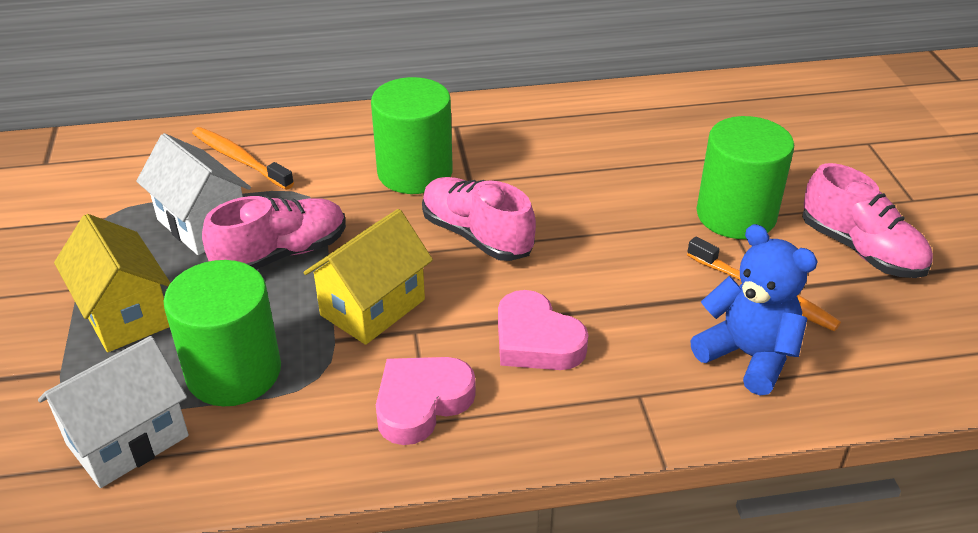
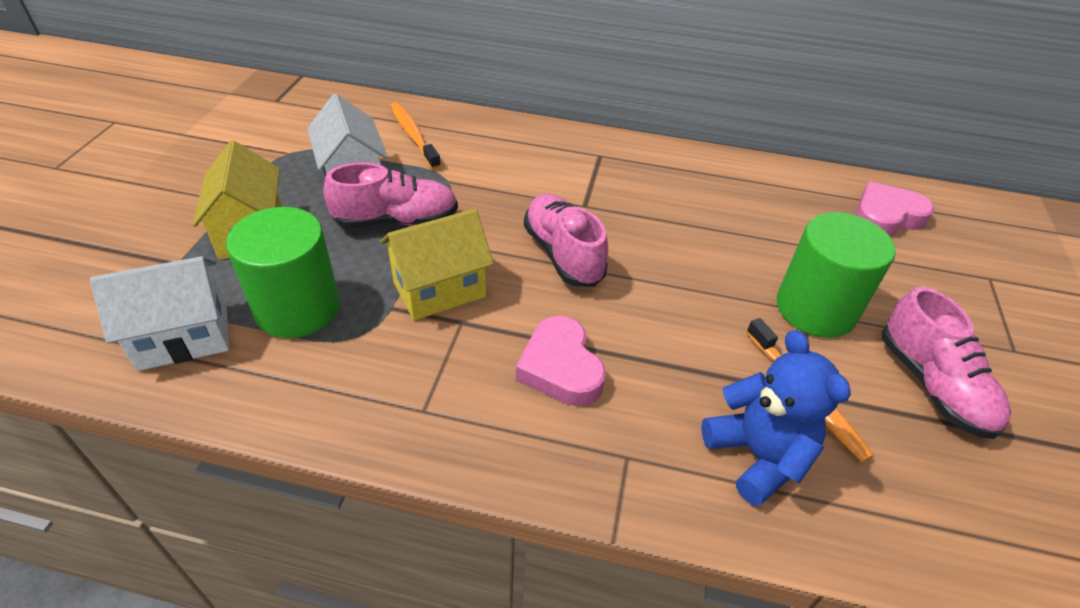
camera: 20 degrees right, 5 degrees up
(415, 172) = (543, 184): green cylinder -> none
(421, 403) = (427, 390): pink heart -> pink heart (886, 216)

